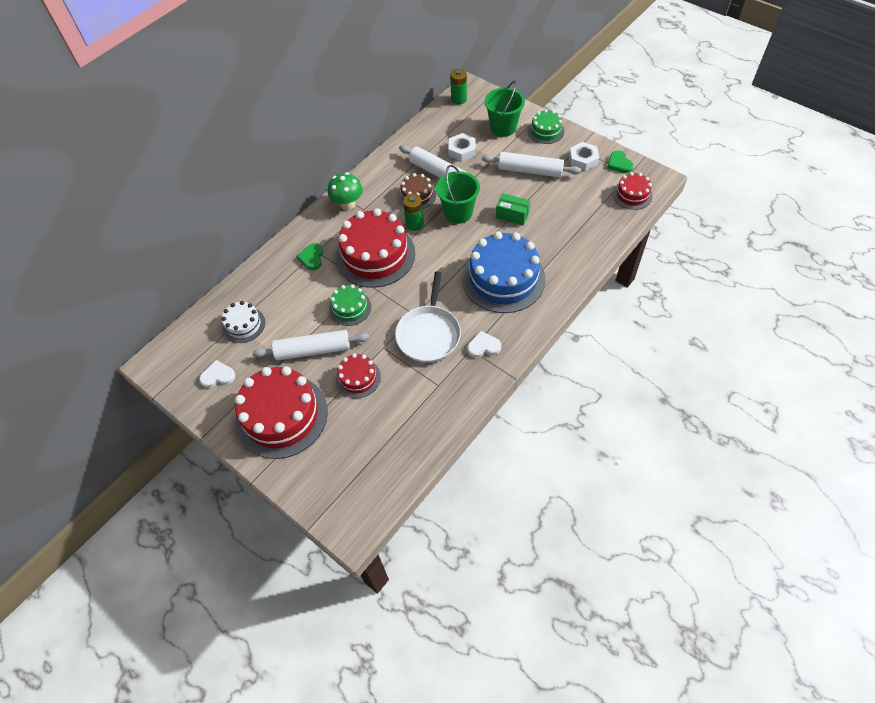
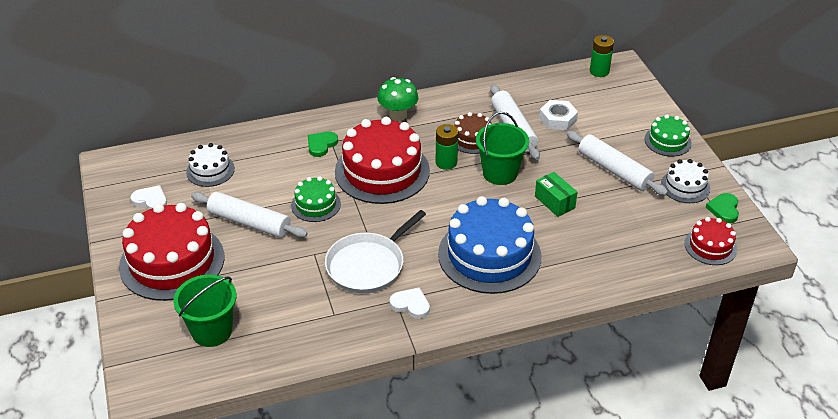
camera: 30 degrees right, 15 degrees down
(358, 378) = (267, 267): red cake -> none
(503, 127) = (622, 117): green bucket -> green bucket (212, 331)
(583, 159) = (685, 186): white nut -> white cake

